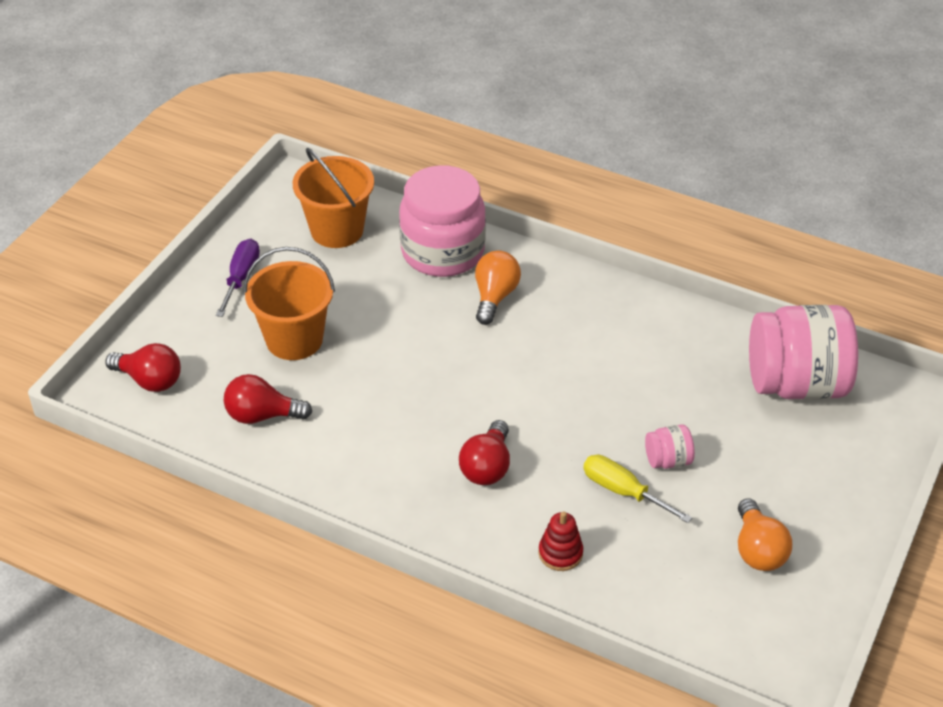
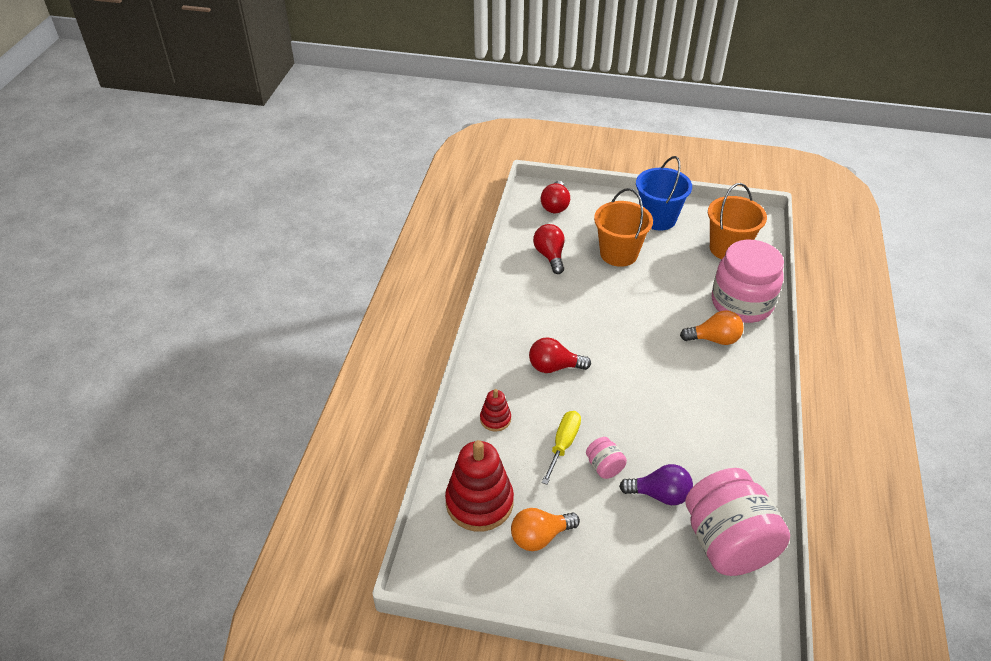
camera: 75 degrees right, 0 degrees up
(241, 278) = (658, 219): purple screwdriver -> blue bucket
(694, 601) = (479, 502): none -> red stacking toy
(720, 421) = (660, 494): none -> purple light bulb

